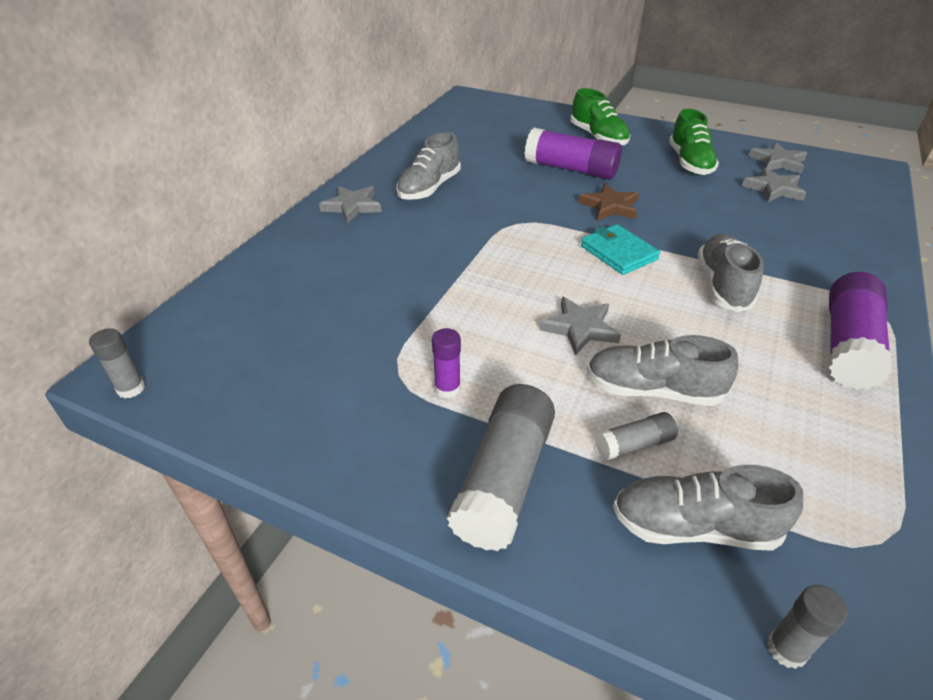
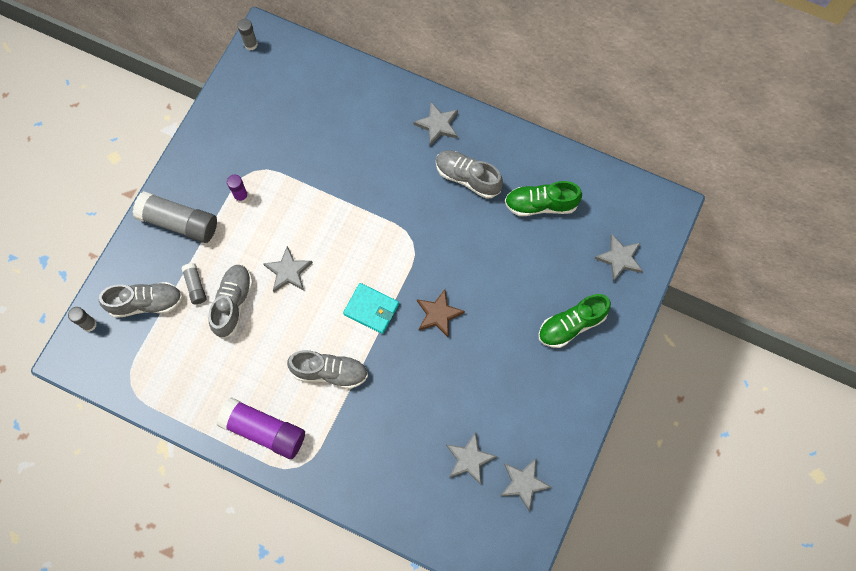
camera: 90 degrees right, 30 degrees up
(522, 116) = (619, 258): none -> grey star
(571, 169) = (503, 291): purple glue stick -> none
(618, 253) = (371, 309): turquoise wallet -> turquoise wallet turned 60 degrees clockwise
(689, 163) = (518, 399): green shoe -> green shoe (540, 204)
(693, 526) = (146, 303): grey shoe -> grey shoe turned 75 degrees clockwise

